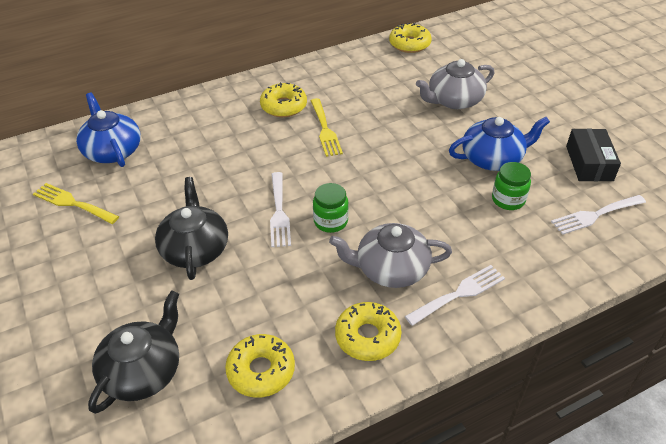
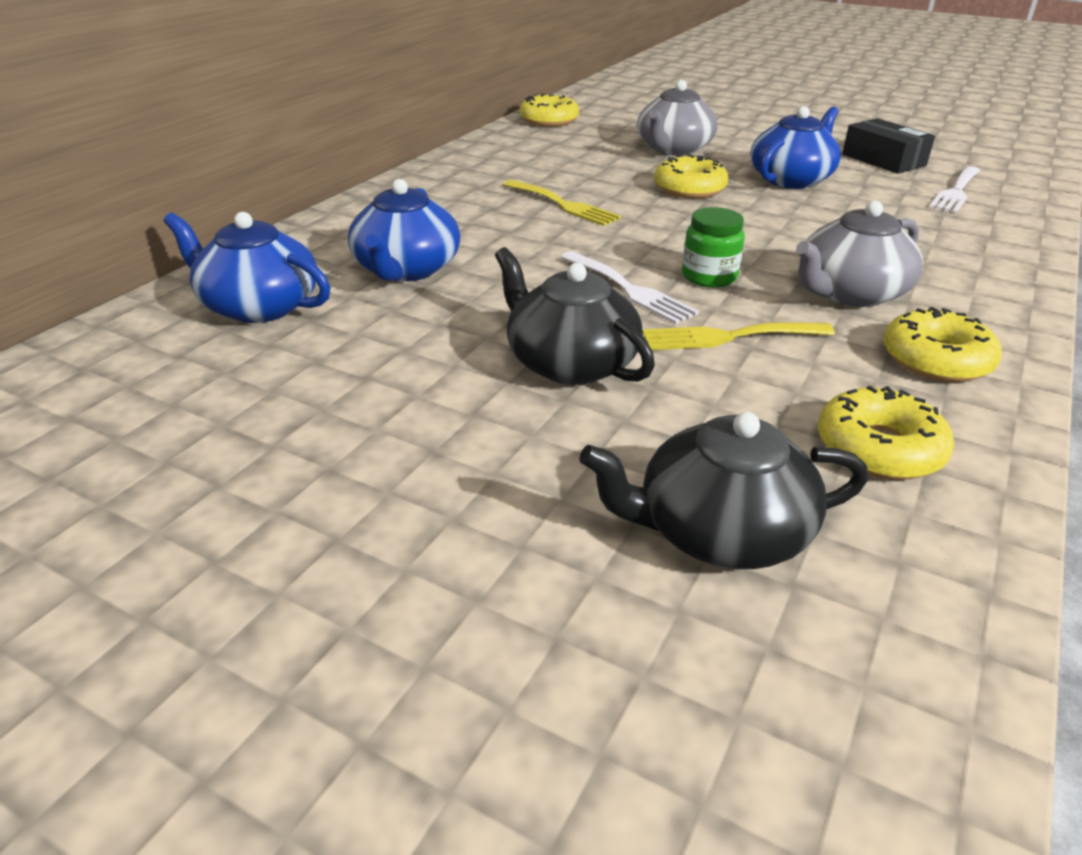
camera: 35 degrees left, 10 degrees down
(72, 203) = (270, 385): yellow fork -> yellow fork (728, 337)
(143, 371) = (720, 531): black teapot -> black teapot turned 90 degrees counterclockwise
(195, 151) = (406, 269): none -> blue teapot
(284, 106) = (473, 199): yellow donut -> yellow donut (689, 189)
(459, 294) = (954, 287): white fork -> none
(508, 200) = (862, 203): green jar -> none

